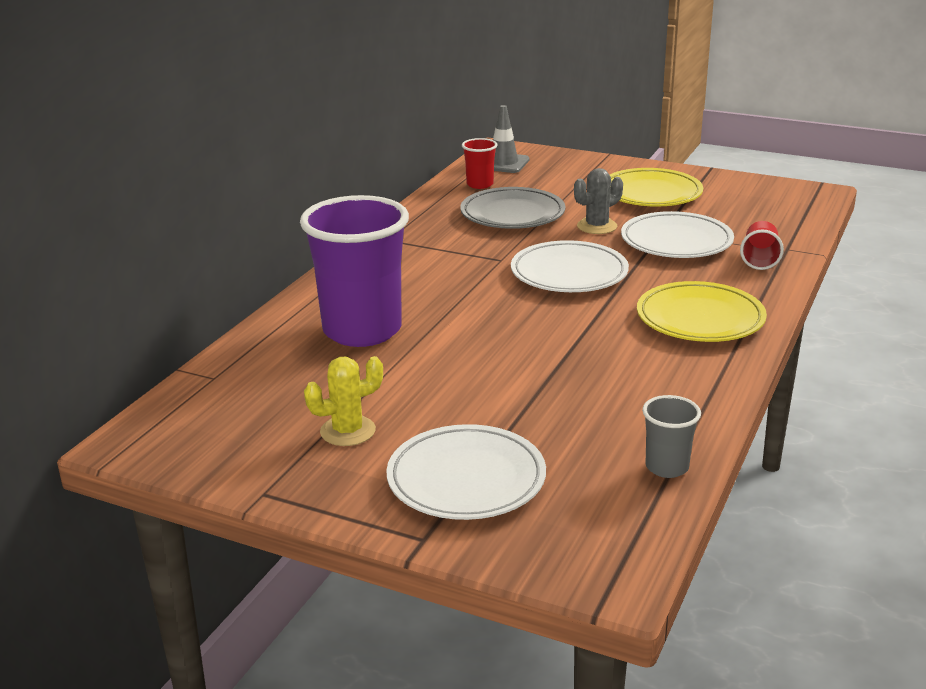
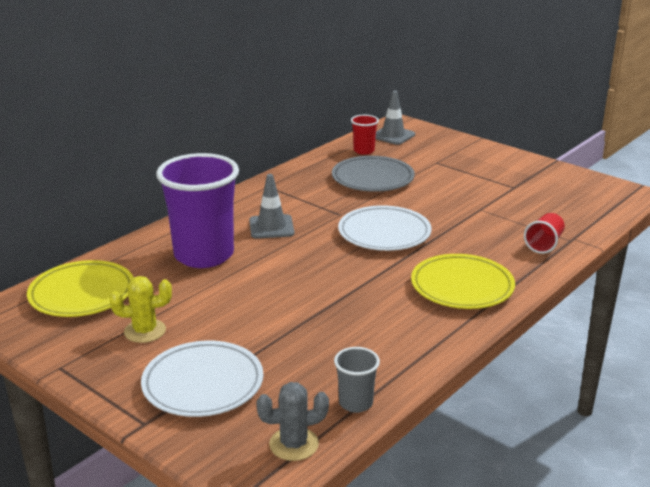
camera: 15 degrees right, 0 degrees up
(426, 286) = (271, 227): none -> grey traffic cone
(597, 226) = (431, 197): grey cactus -> grey cactus (294, 444)
(651, 194) = (492, 176): yellow plate -> yellow plate (82, 294)
(676, 242) = (486, 219): white plate -> none

